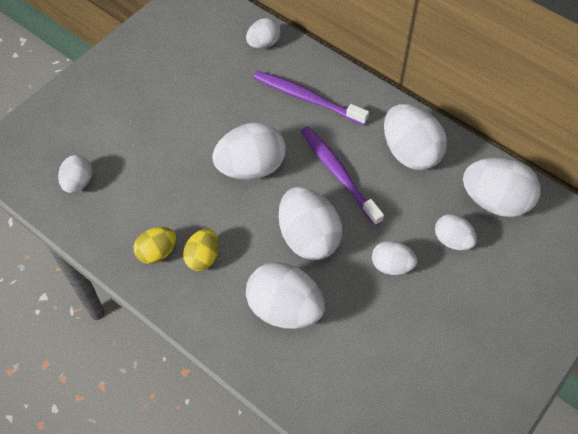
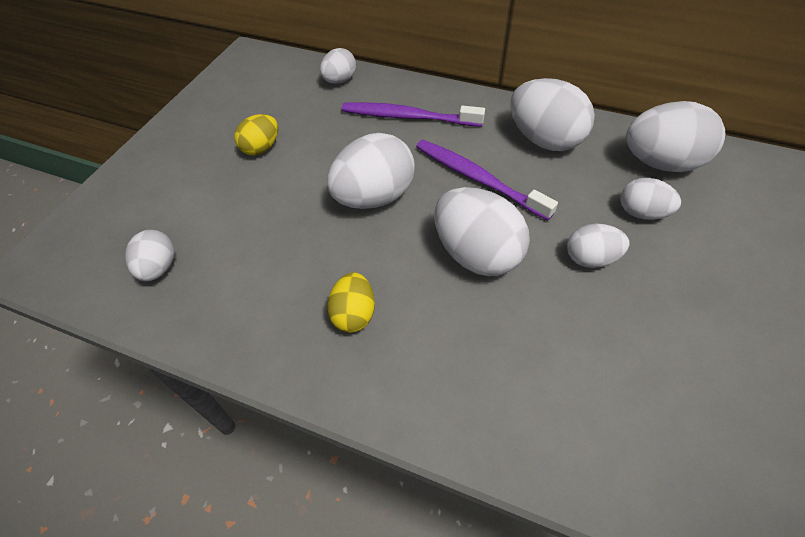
camera: 15 degrees left, 5 degrees down
(157, 252) = (290, 325): yellow egg -> yellow egg (261, 148)
(284, 309) = (487, 348): white egg -> none

